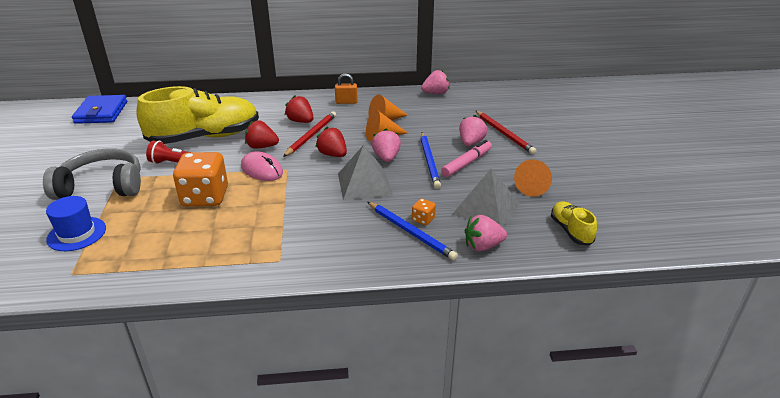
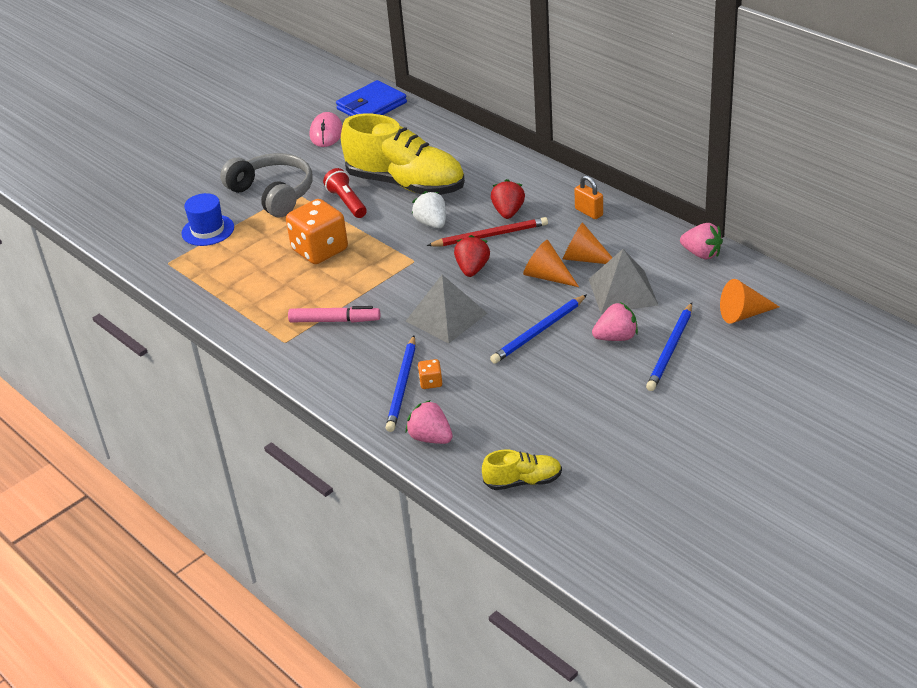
camera: 55 degrees right, 5 degrees up
(262, 147) = (432, 223): red strawberry -> white strawberry
(262, 170) = (395, 249): pink mouse -> pink mouse (326, 133)
(386, 157) = (510, 302): pink strawberry -> none
(467, 163) = (568, 356): pink marker -> pink marker (334, 321)
(486, 208) = (496, 410): grey pyramid -> grey pyramid (622, 291)
(504, 134) = (670, 349): red pencil -> blue pencil
(533, 186) = (578, 421): orange cone -> orange cone (743, 314)
(570, 231) = (523, 481): yellow shoe -> yellow shoe turned 45 degrees clockwise

